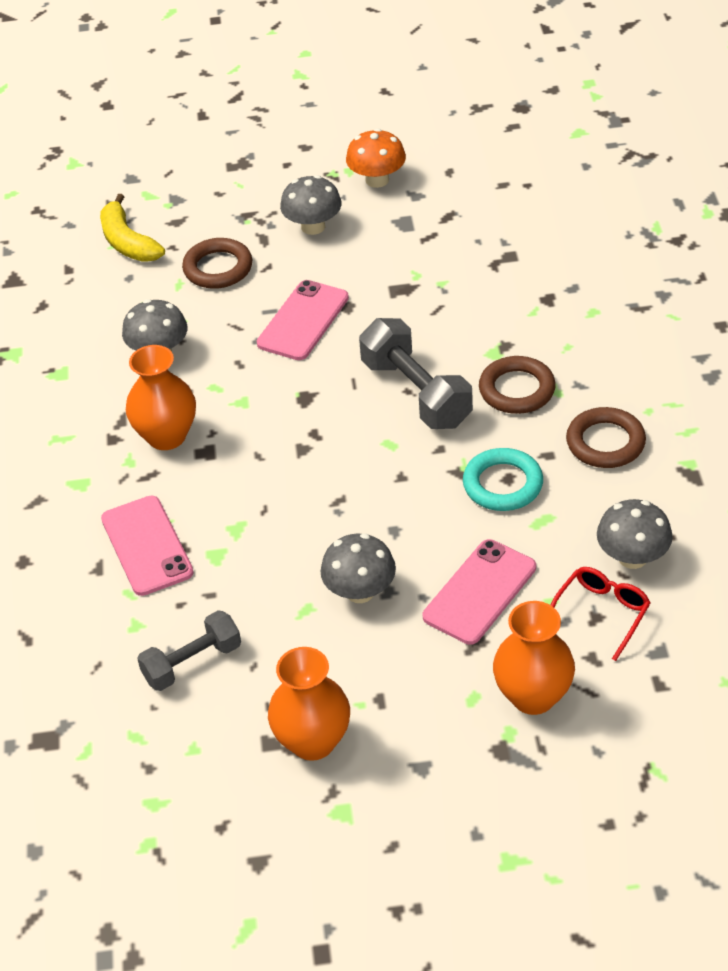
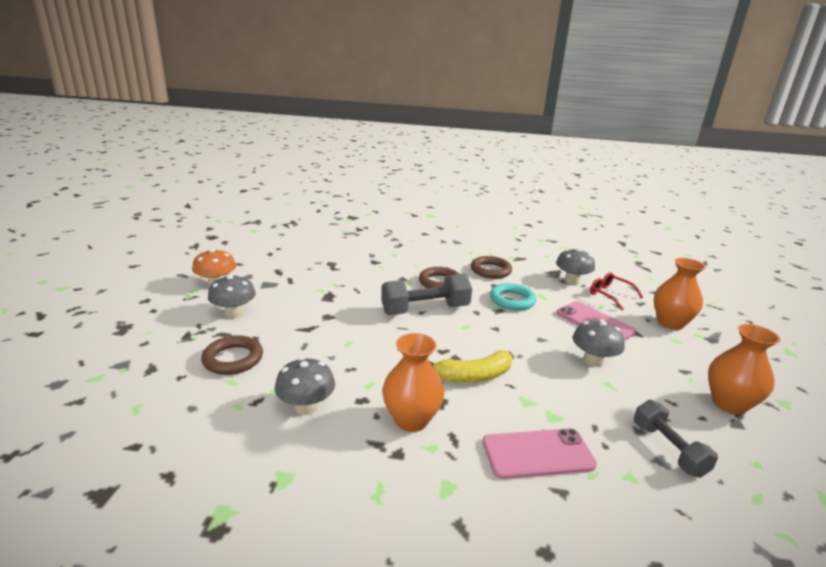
camera: 80 degrees left, 20 degrees down
(128, 242) = (143, 400): yellow banana -> yellow banana (473, 376)
(303, 321) = (327, 334): pink phone -> none

